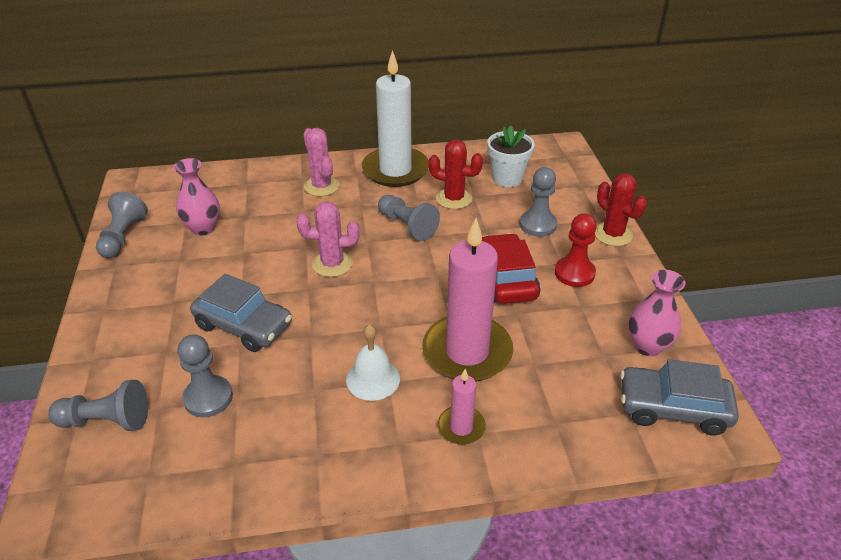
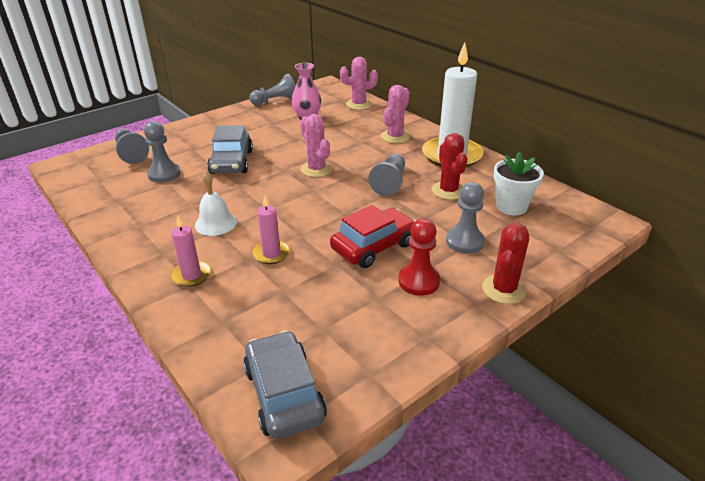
camera: 60 degrees right, 5 degrees down
(218, 180) = (359, 104): none -> pink cactus
(467, 352) = (271, 254): pink candle -> pink candle, size x0.48
(647, 346) = (358, 355): pink vase -> none

